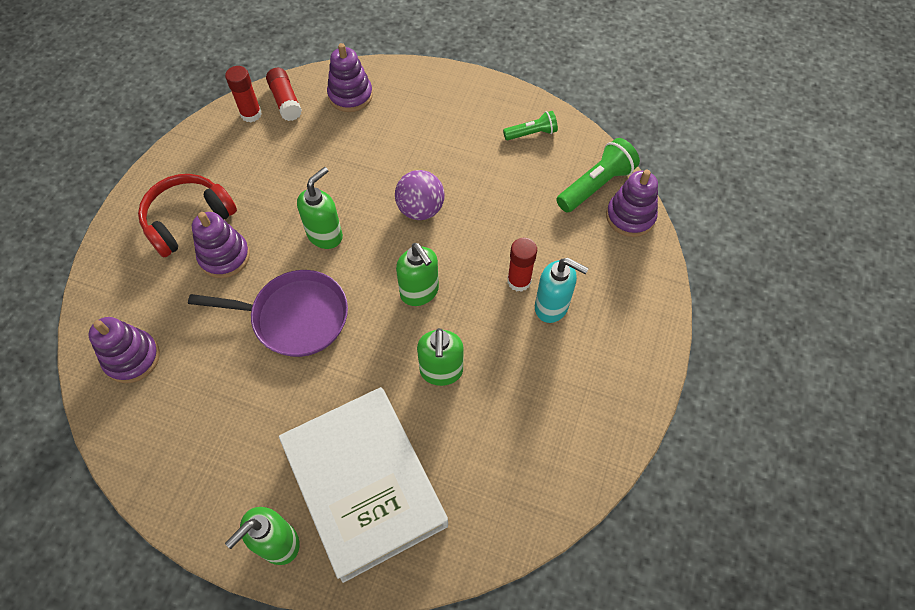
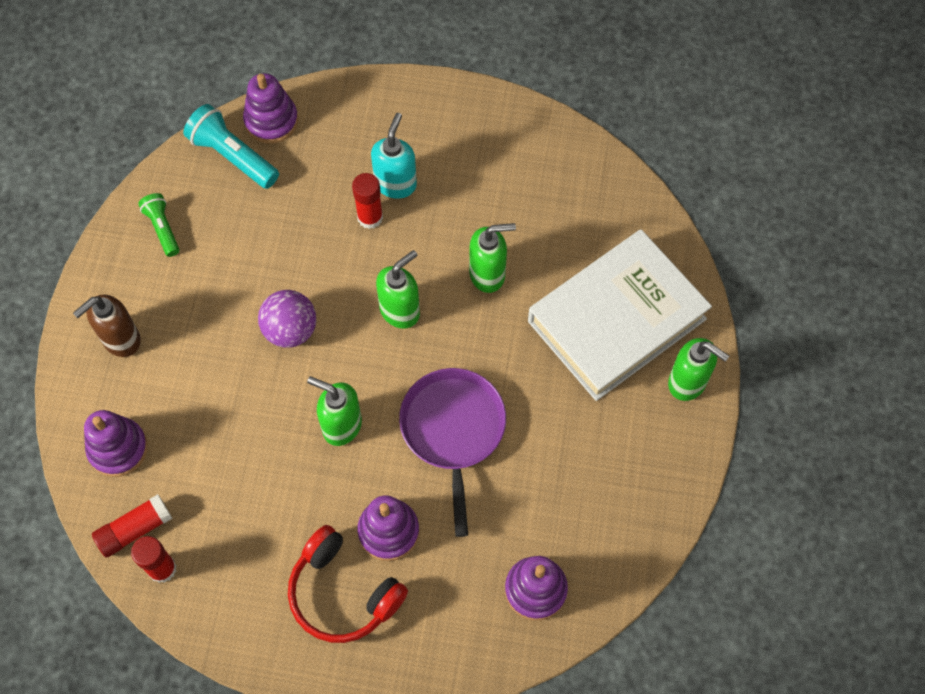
camera: 100 degrees left, 5 degrees up
(438, 102) = (121, 340): none -> brown soap dispenser
(596, 185) = (232, 156): green flashlight -> turquoise flashlight

